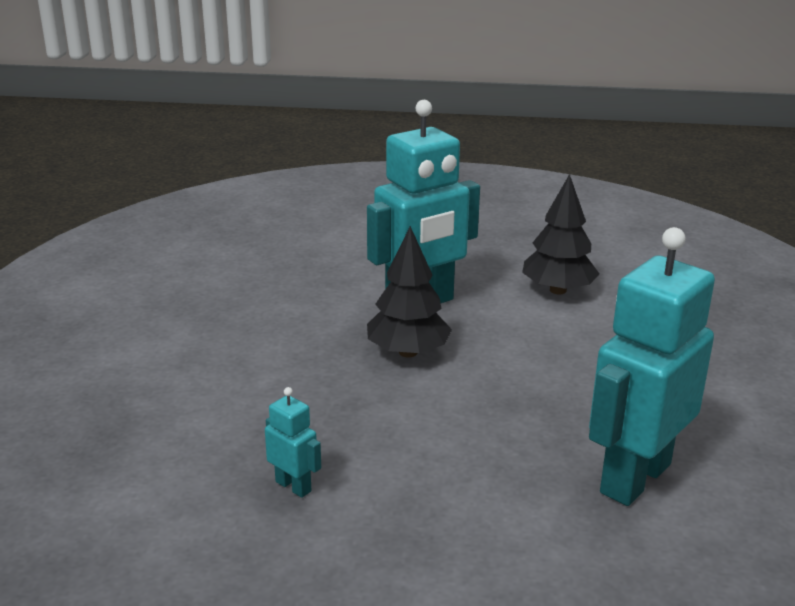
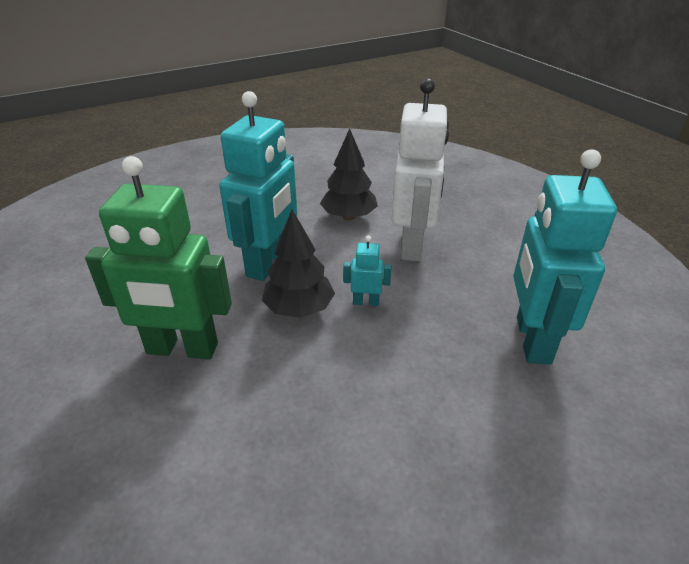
camera: 35 degrees left, 10 degrees up
(270, 342) = (182, 349): none -> green robot
(293, 486) = (331, 482): turquoise robot -> turquoise robot (366, 302)
(601, 342) = (412, 245): none -> white robot

